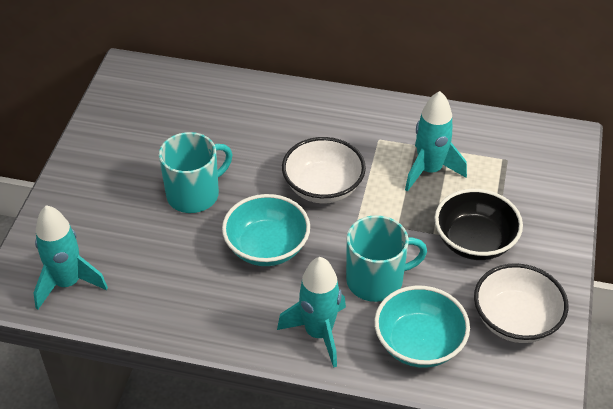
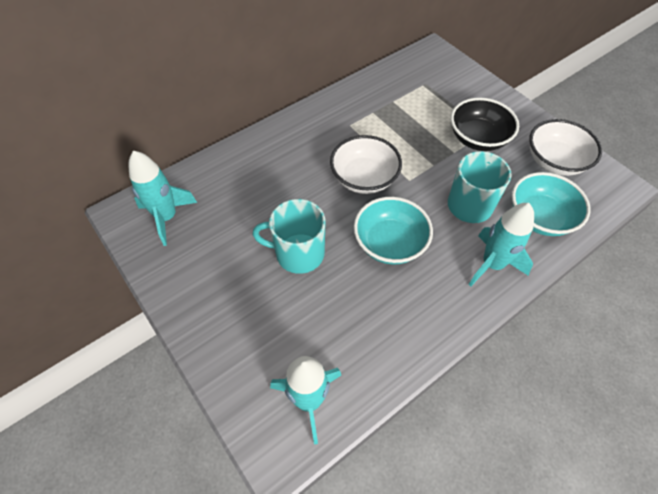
camera: 50 degrees left, 10 degrees up
(194, 194) = (298, 253): turquoise mug -> turquoise mug turned 90 degrees counterclockwise
(429, 170) = (401, 120): turquoise rocket -> turquoise rocket (167, 217)

